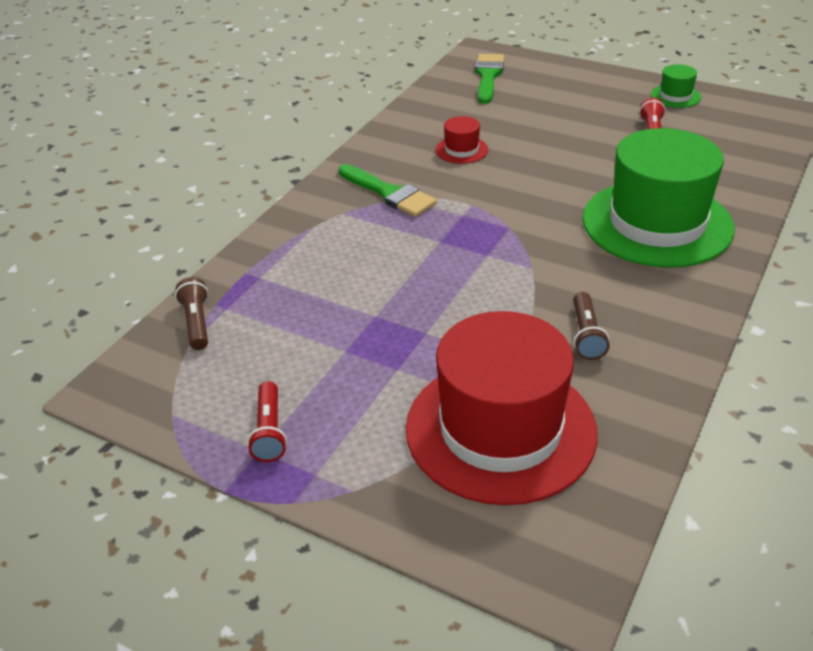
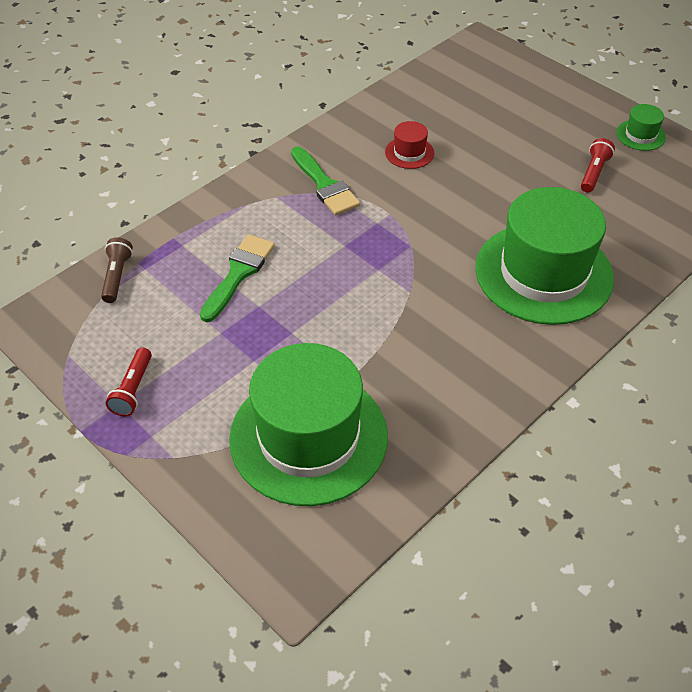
camera: 15 degrees right, 10 degrees up
(488, 76) = (474, 73): green brush -> green brush (238, 273)
(500, 429) = (308, 437): red hat -> green hat
(586, 335) = (421, 369): brown flashlight -> none

